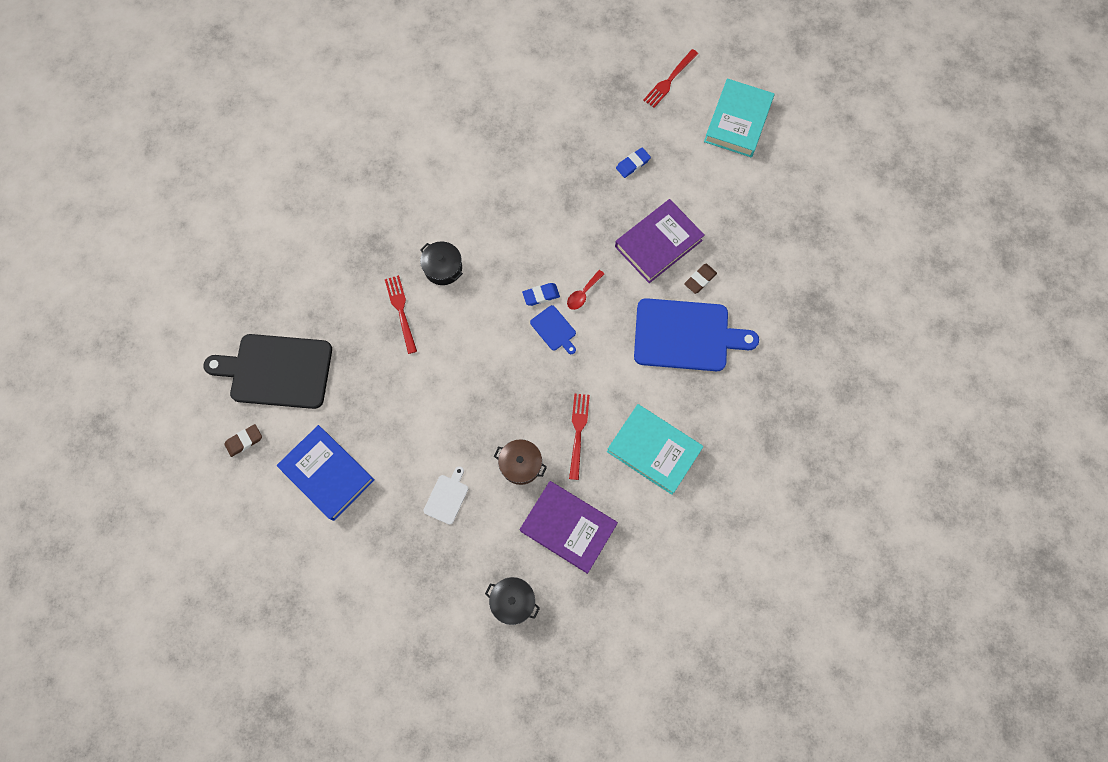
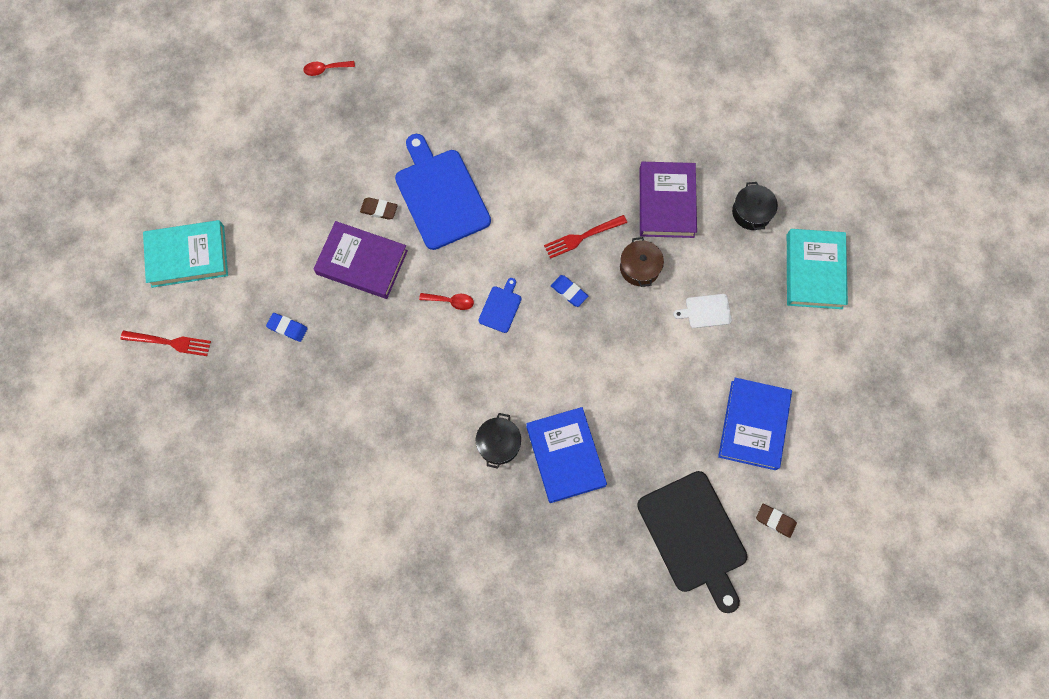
camera: 120 degrees left, 0 degrees up
(401, 311) = (565, 456): red fork -> blue book
(541, 295) = (474, 337): blue eraser -> blue eraser (569, 292)
(654, 450) = (560, 170): turquoise book -> turquoise book (814, 271)
(867, 302) = (325, 69): none -> red spoon

